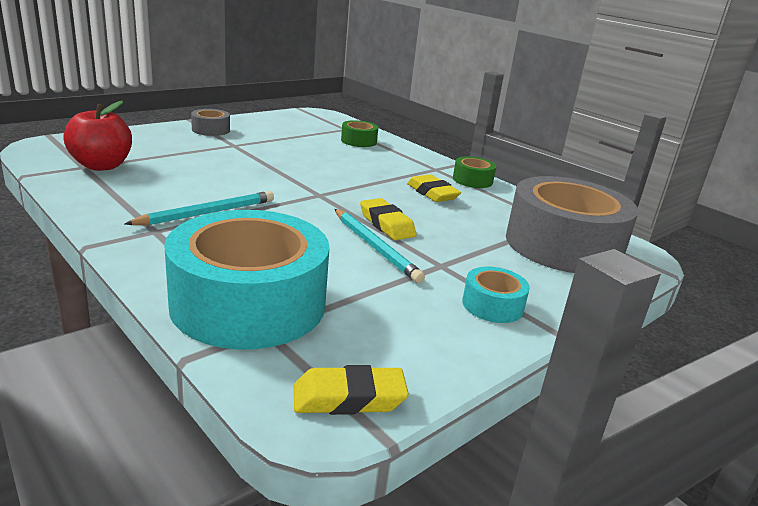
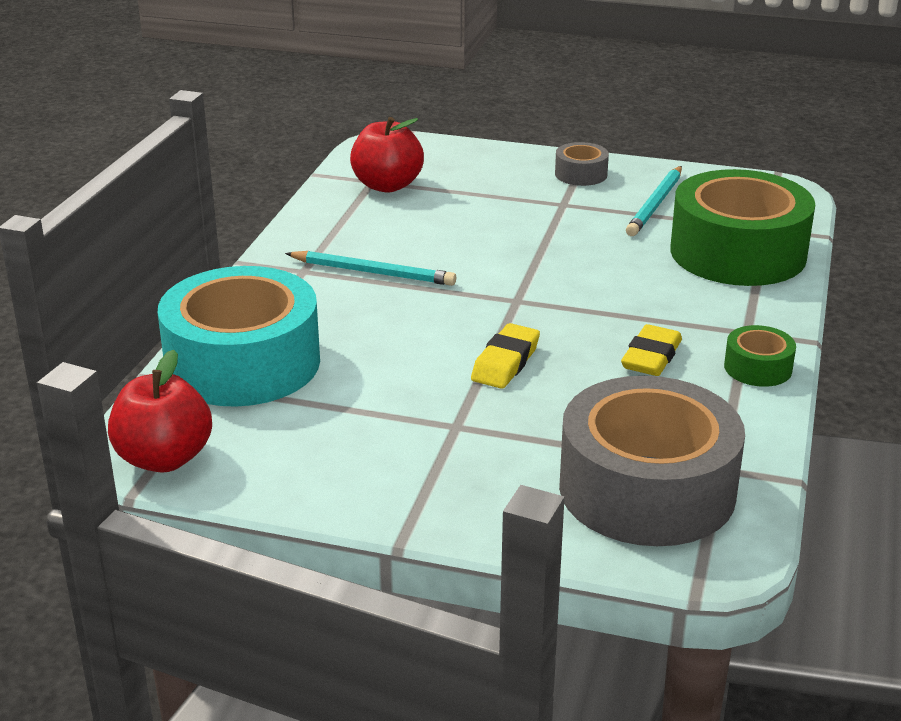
camera: 60 degrees right, 5 degrees up
(349, 398) = (164, 458): yellow eraser -> red apple
(358, 141) = (738, 253): green tape -> green tape, size x2.31
(375, 247) = (437, 377): turquoise pencil -> turquoise pencil (655, 204)
(492, 305) = (408, 481): turquoise tape -> none

